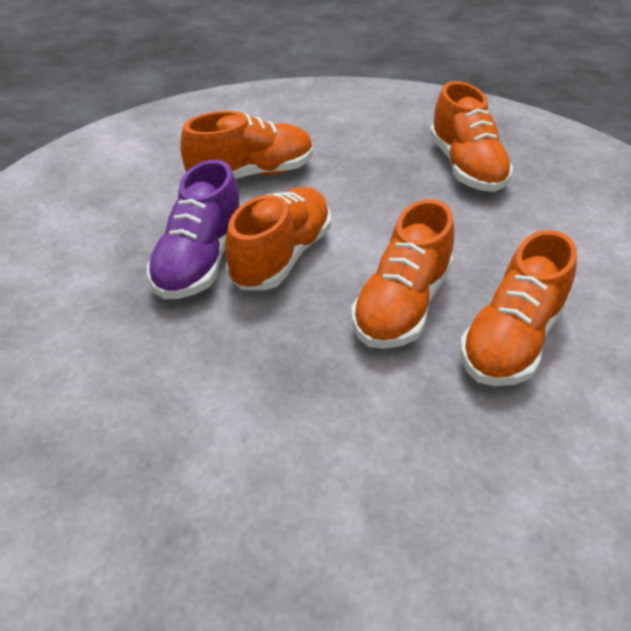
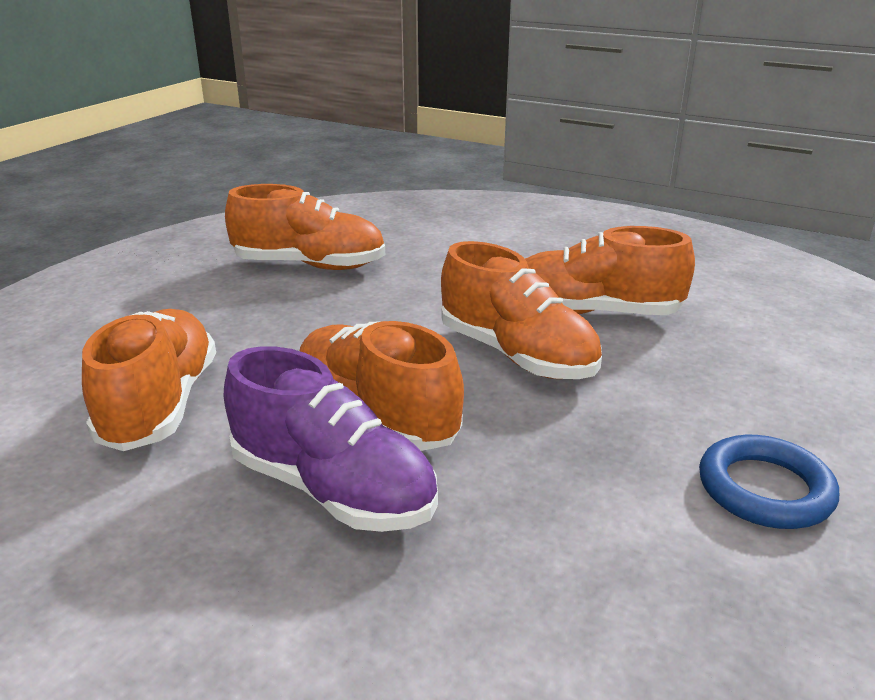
camera: 70 degrees left, 15 degrees down
(282, 482) = (764, 489): none -> blue ring
(511, 339) = (592, 313): orange shoe -> orange shoe turned 135 degrees clockwise

